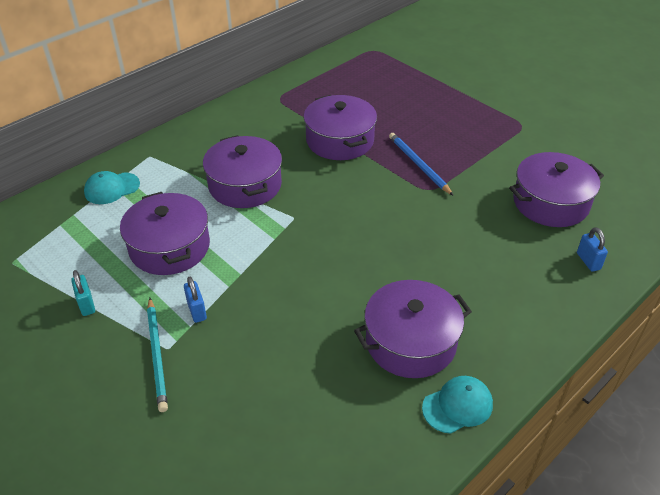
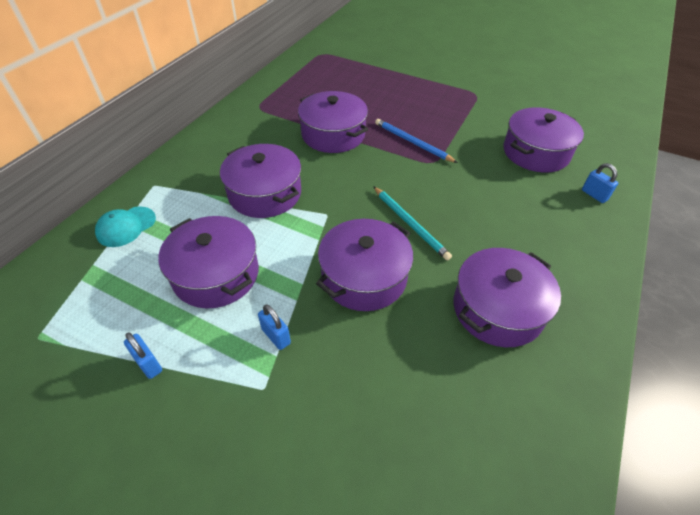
camera: 20 degrees left, 5 degrees up
(86, 304) = (148, 364): turquoise padlock -> blue padlock
(157, 355) = (255, 400): turquoise pencil -> turquoise pencil (410, 224)
(299, 282) = (364, 277): none -> purple pot
(457, 406) = (574, 361): turquoise cap -> none

